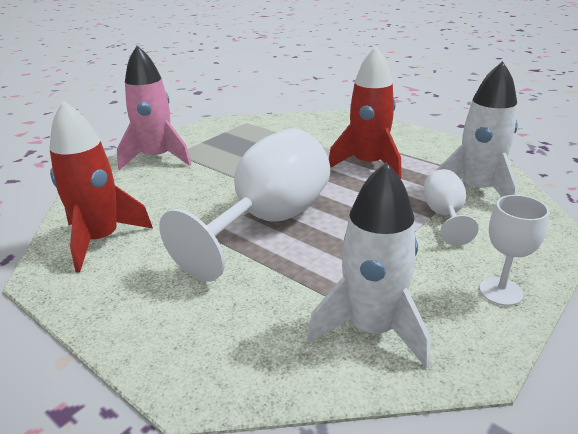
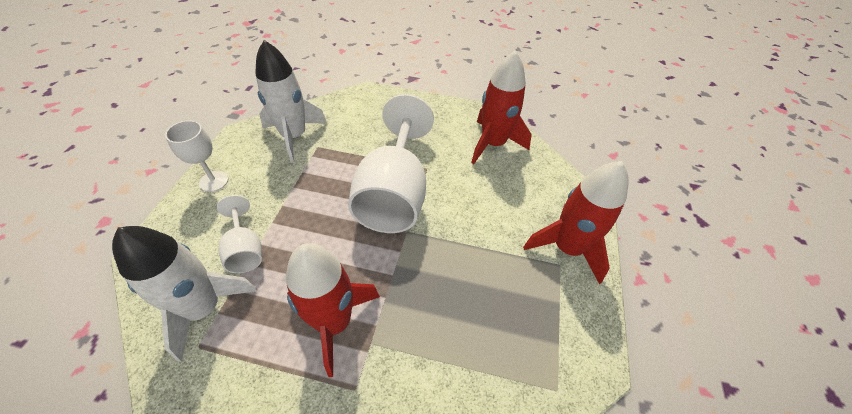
camera: 150 degrees right, 20 degrees up
(157, 158) = (567, 248): pink rocket -> red rocket

